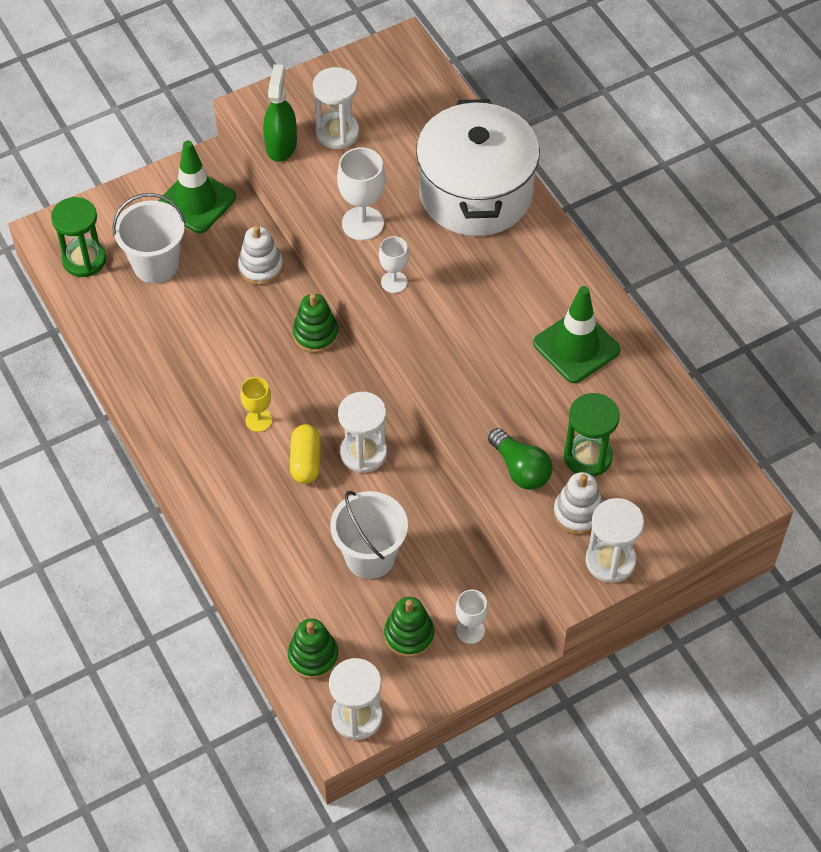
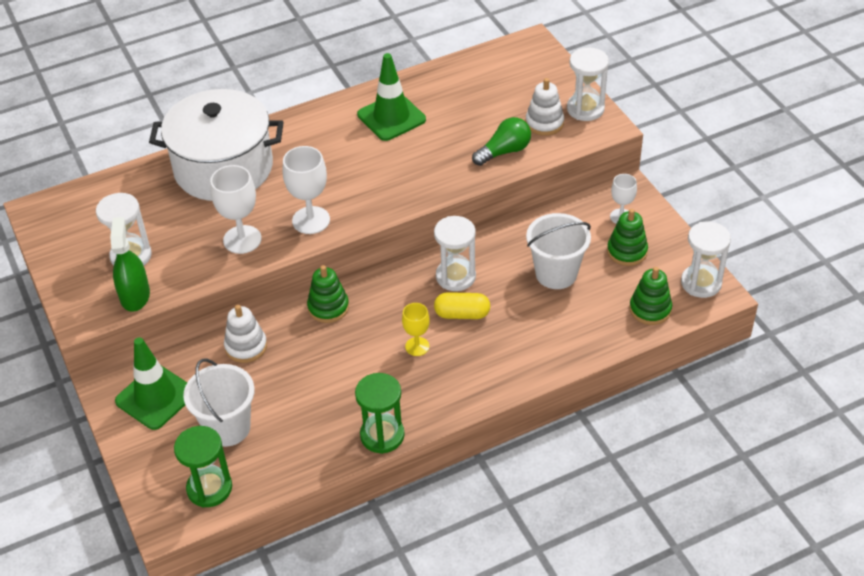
camera: 85 degrees left, 10 degrees down
(281, 145) = (135, 296): green spray bottle -> green spray bottle turned 75 degrees clockwise
(394, 282) = (311, 220): white goblet -> white goblet, size x1.62
(587, 457) = (494, 116): green hourglass -> green hourglass (382, 435)

